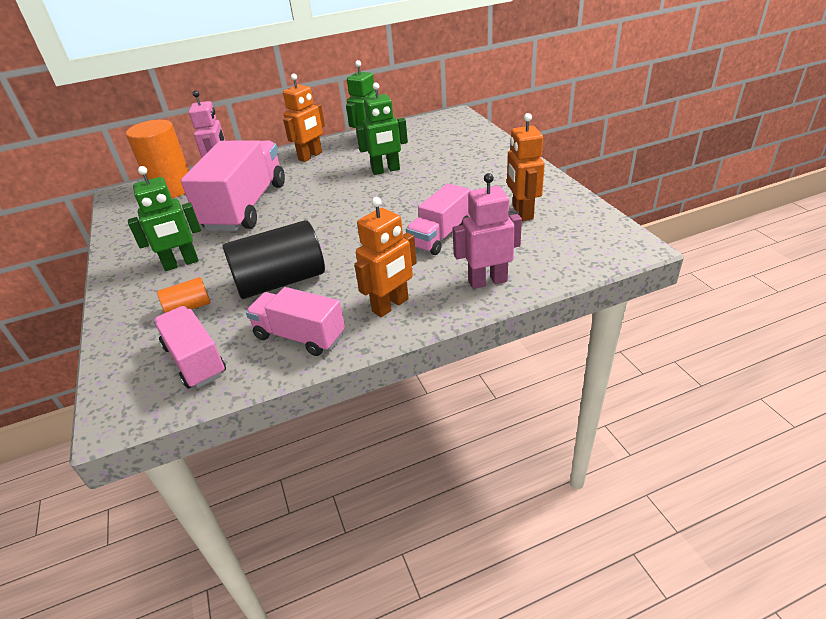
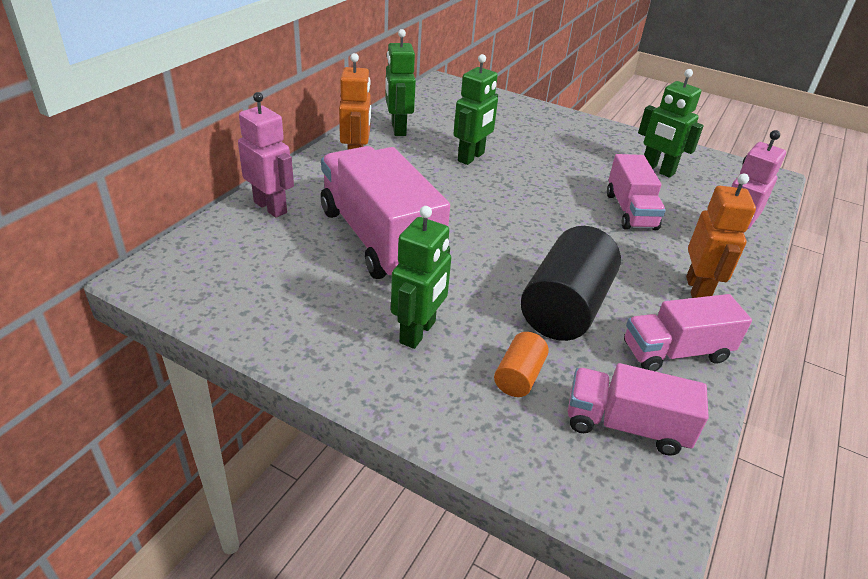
camera: 45 degrees left, 0 degrees up
(172, 189) = (230, 246): orange cylinder -> none
(522, 212) = (657, 170): orange robot -> green robot

